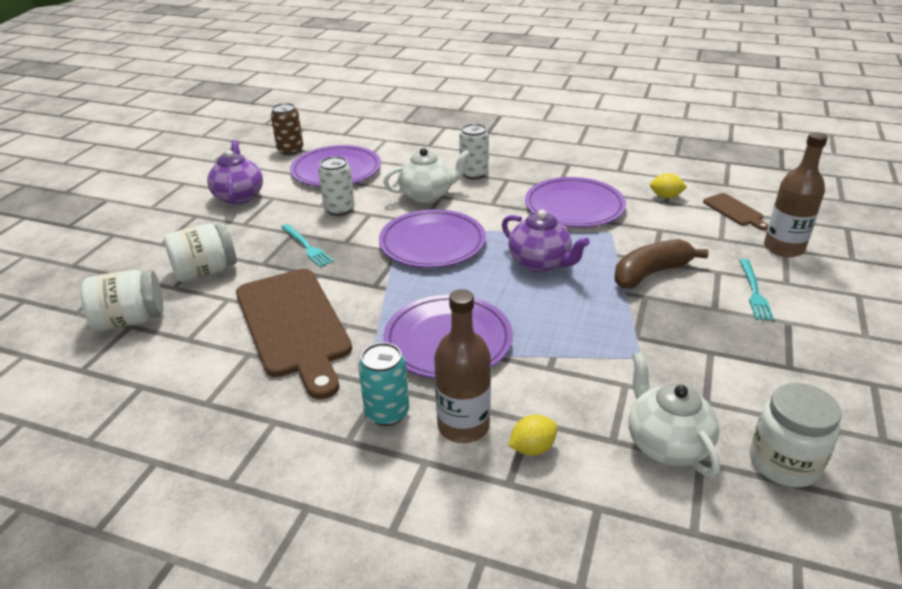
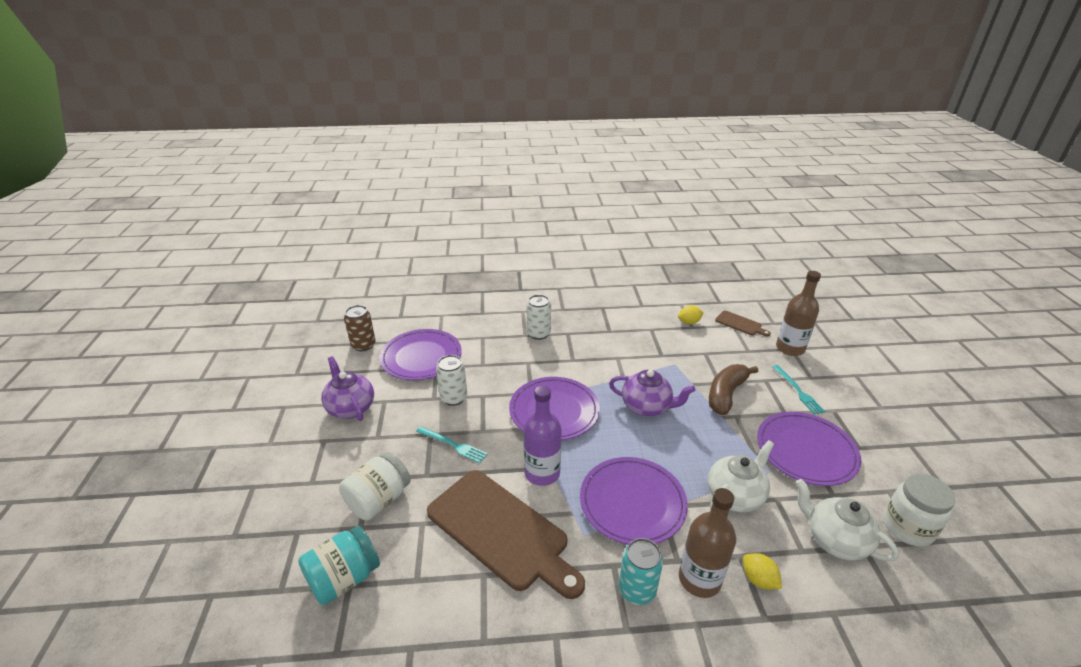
camera: 25 degrees left, 0 degrees up
(130, 320) = (344, 578): white jar -> turquoise jar
(374, 290) = (542, 473): none -> purple bottle
(427, 195) = (517, 364): white teapot -> white teapot (735, 495)
(532, 448) = (758, 579): yellow lemon -> yellow lemon turned 75 degrees counterclockwise
(574, 206) = (634, 347): purple plate -> purple plate (806, 450)

